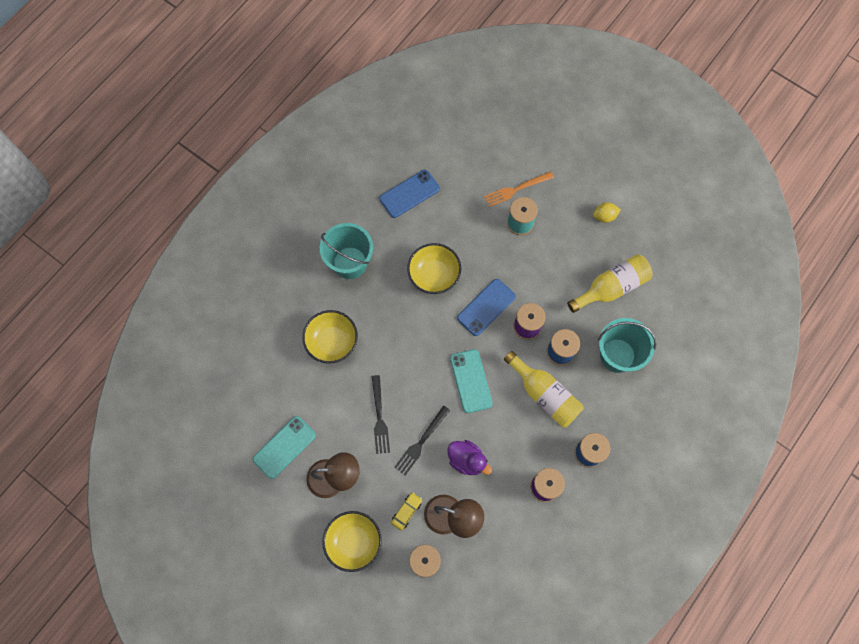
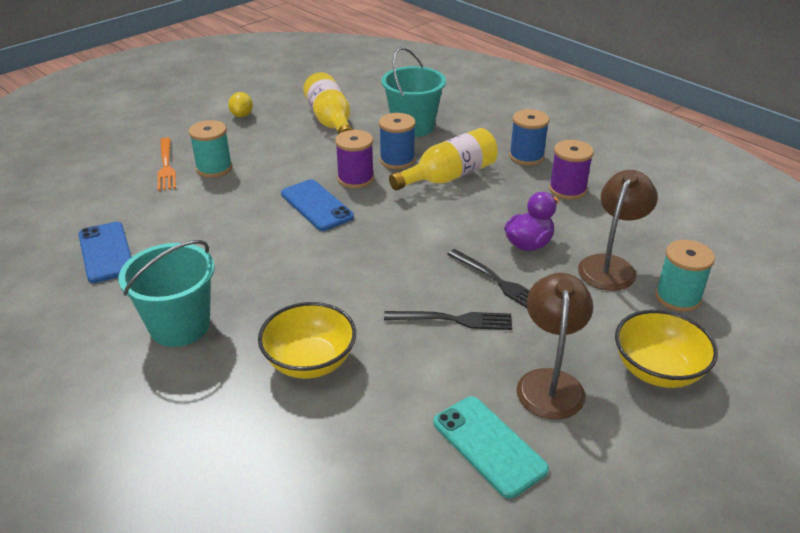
camera: 80 degrees left, 35 degrees down
(406, 511) = (604, 307): yellow car -> none
(434, 275) = (248, 243): yellow bowl -> none
(471, 381) = (417, 229): turquoise phone -> none

